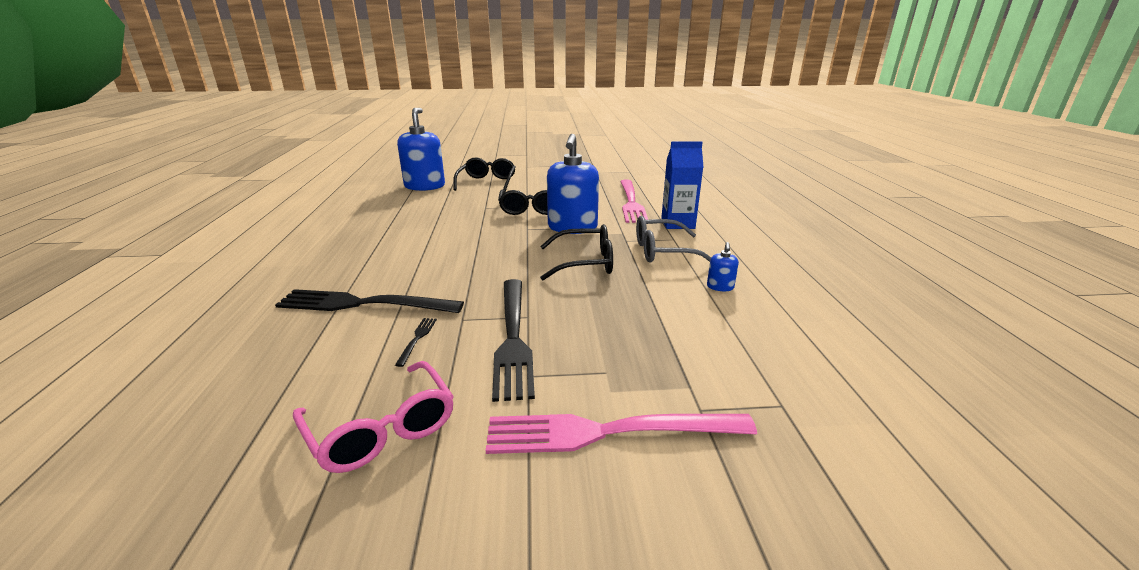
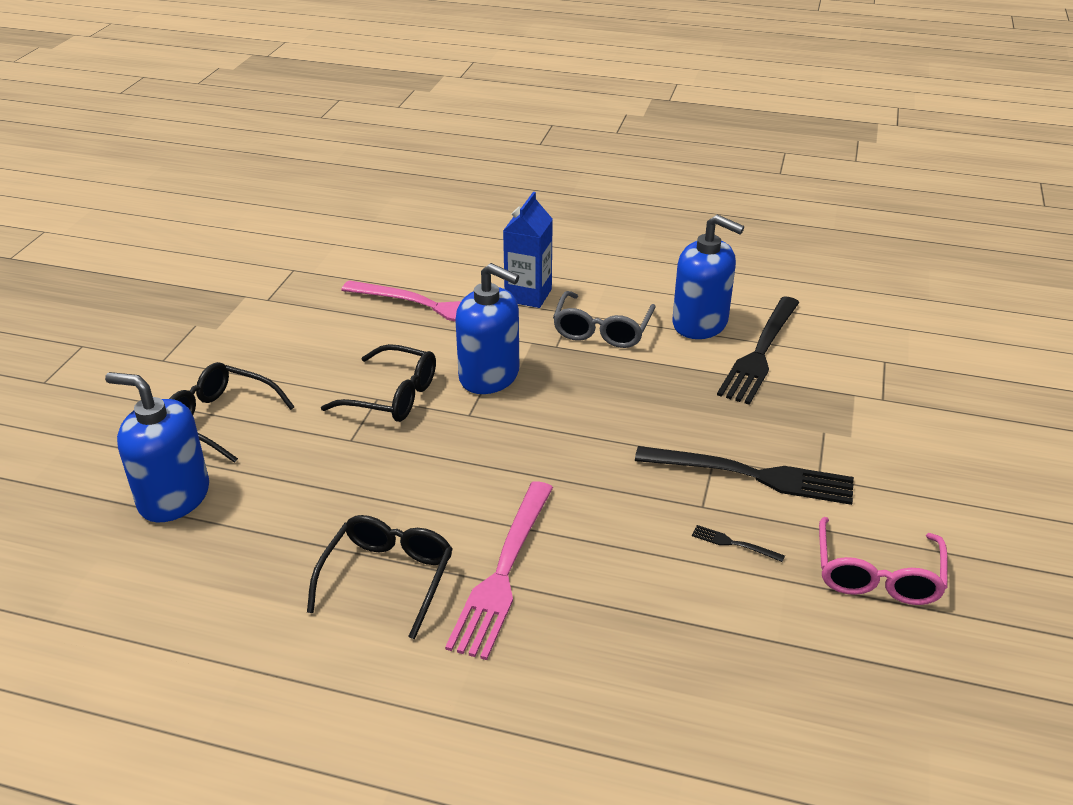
camera: 70 degrees left, 10 degrees up
(361, 304) = (634, 587): black fork -> black fork (760, 354)
(382, 429) = (877, 575): pink glasses -> pink glasses turned 120 degrees clockwise
(585, 263) = (604, 391): black glasses -> black glasses (387, 578)
(606, 432) = (901, 451): pink fork -> pink fork (503, 574)
(720, 287) = (700, 323): blue soap dispenser -> blue soap dispenser, size x2.38

